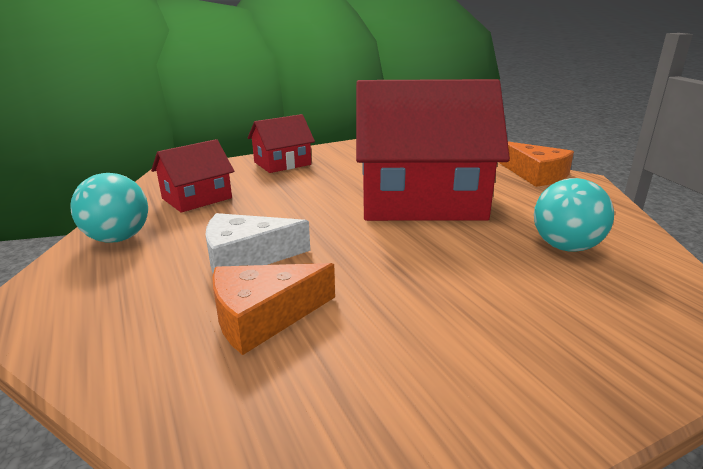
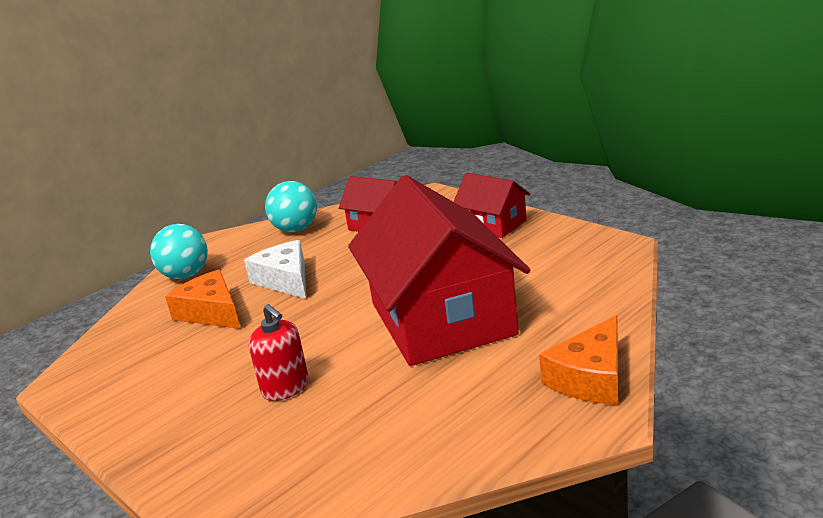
camera: 75 degrees right, 0 degrees up
(492, 279) = (285, 388): none -> red soap dispenser
(565, 247) = (366, 420): turquoise ball -> turquoise ball (186, 275)

